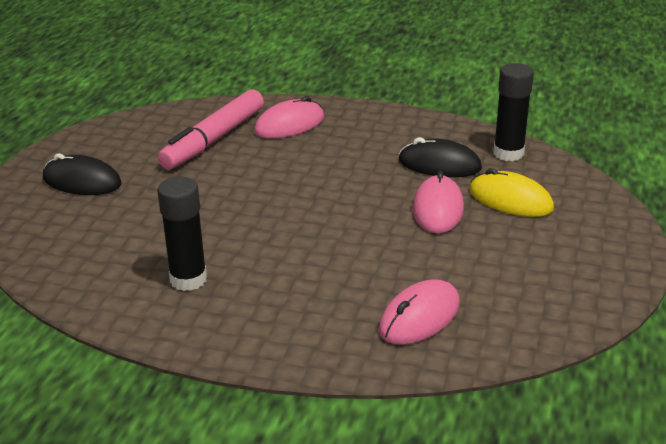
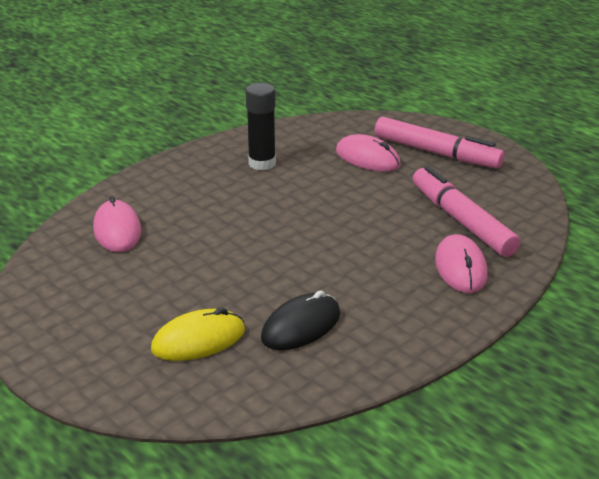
camera: 120 degrees right, 0 degrees up
(82, 181) = (436, 153): black mouse -> pink marker
(438, 209) = (230, 292): pink mouse -> pink mouse (367, 158)
(508, 153) = (278, 382): black glue stick -> none

